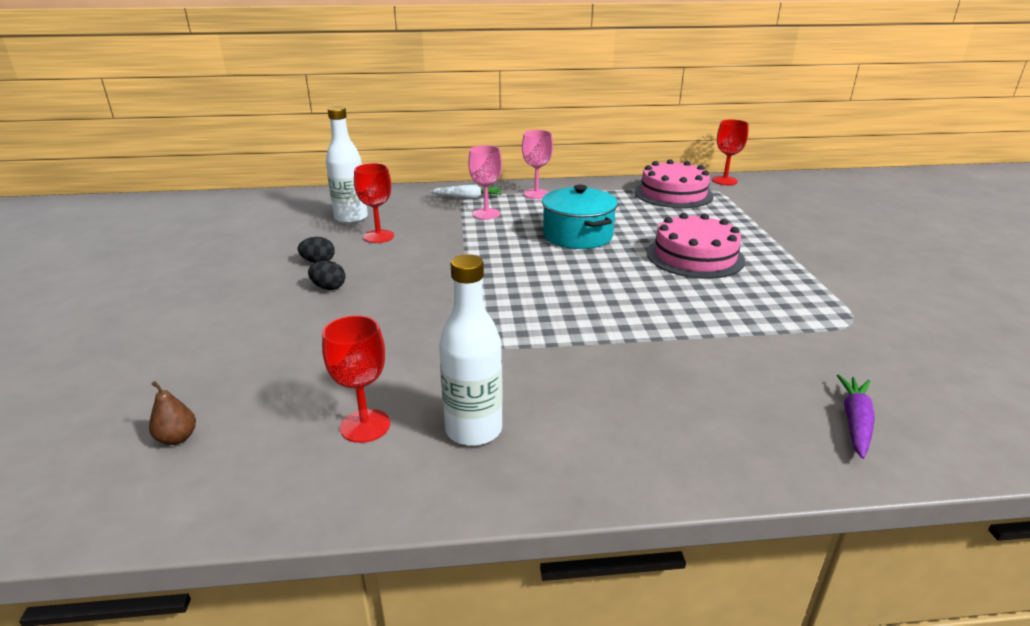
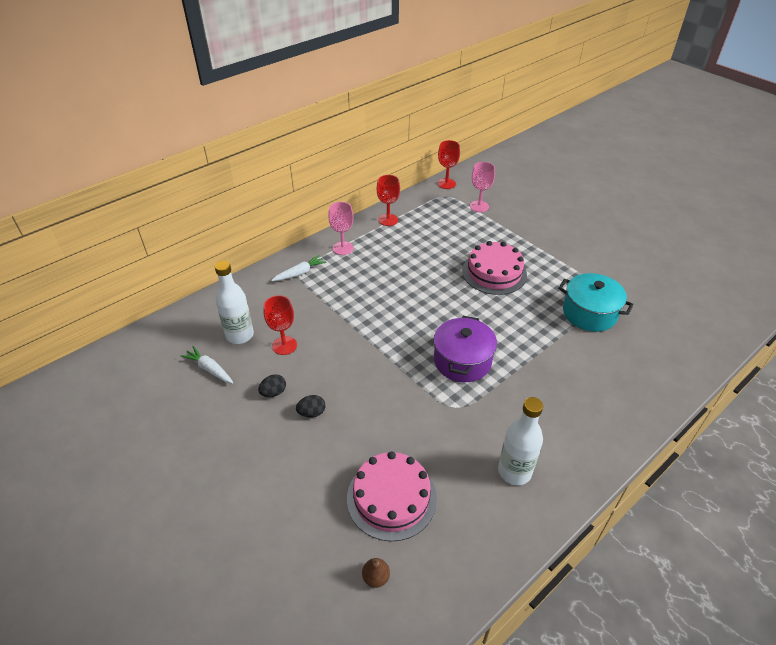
camera: 35 degrees left, 15 degrees up
(292, 230) = (209, 369): none -> white carrot
(365, 426) = (462, 503): red goblet -> red goblet (388, 220)
(486, 214) = (332, 286): pink goblet -> pink goblet (479, 206)
(549, 309) = (462, 361): none -> purple pot
(577, 236) = (412, 283): turquoise pot -> turquoise pot (589, 313)
(673, 194) = (429, 211): pink cake -> pink cake (391, 498)
(855, 422) = (655, 366): purple carrot -> none

